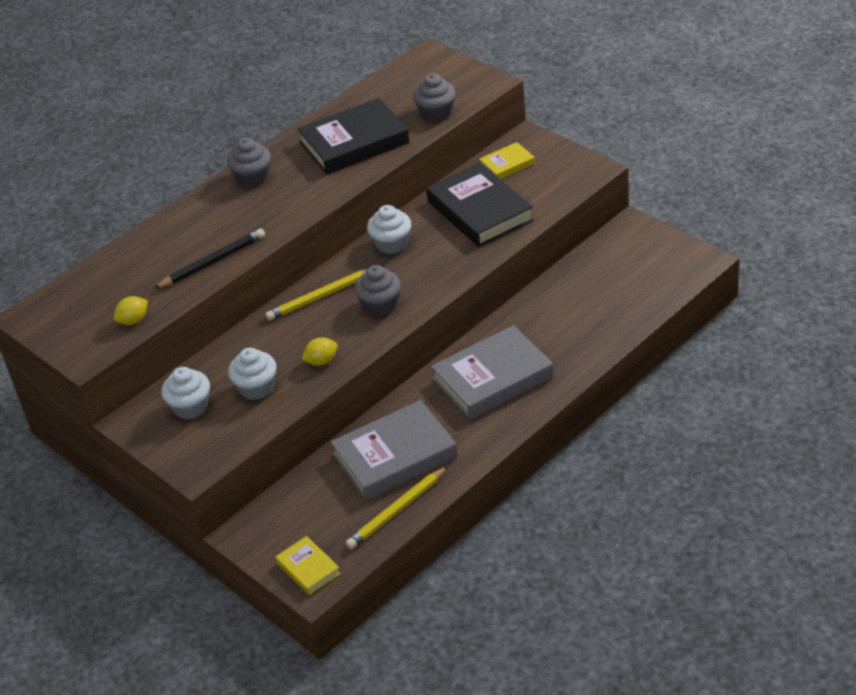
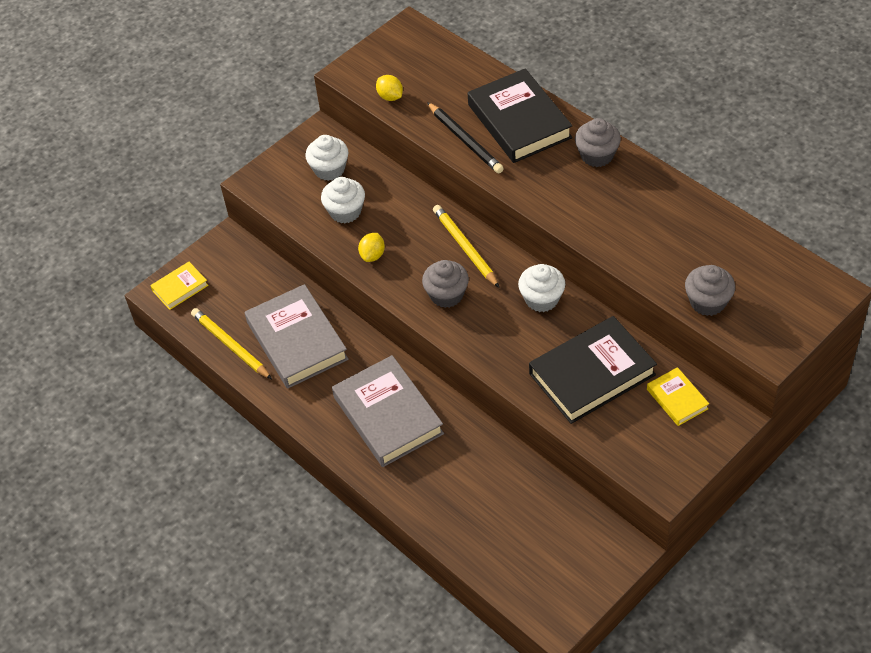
camera: 90 degrees right, 10 degrees up
(321, 361) = (372, 255): yellow lemon -> yellow lemon turned 45 degrees clockwise
(354, 142) = (653, 232): black book -> black book (519, 121)

